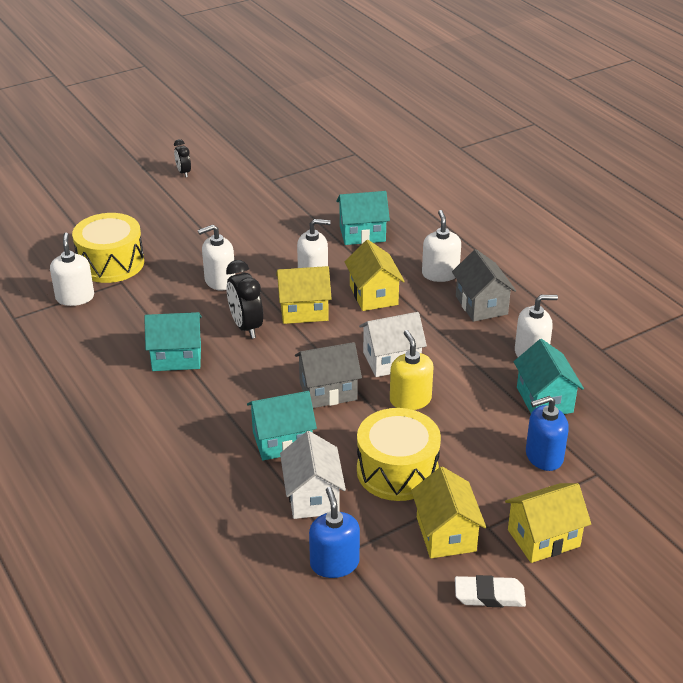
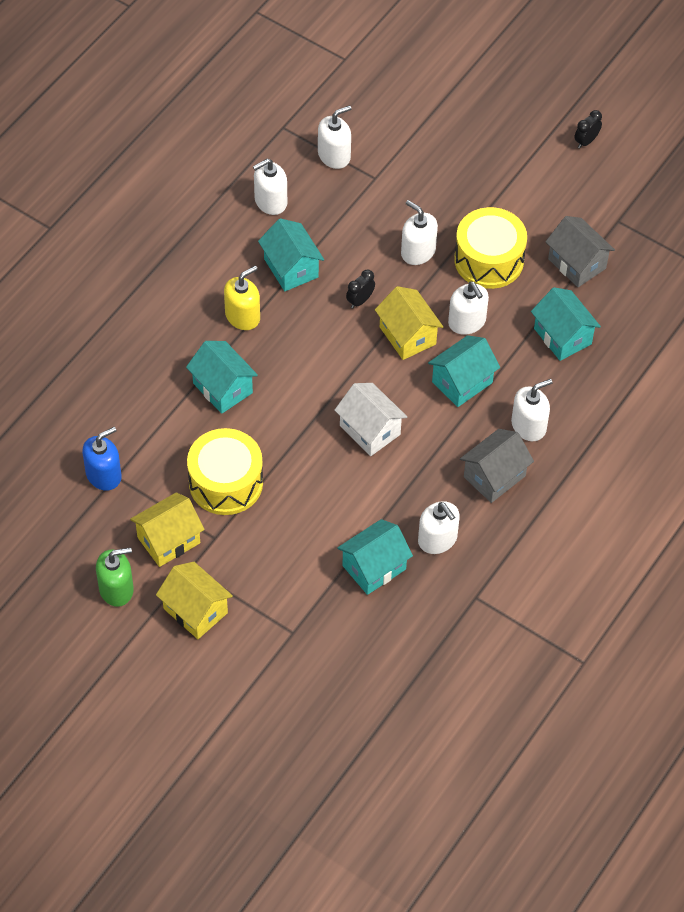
camera: 65 degrees right, 20 degrees up
(90, 349) = (270, 201): none -> white soap dispenser
(111, 263) = (398, 157): yellow drum -> yellow drum (489, 260)
(246, 327) = (360, 301): black clock -> black clock, size x0.58
(312, 497) = (168, 434): white house -> none
(328, 391) = (302, 397): grey house -> grey house (577, 263)
(373, 295) = (462, 382): yellow house -> turquoise house
(410, 400) = (322, 462): yellow soap dispenser -> yellow soap dispenser (242, 316)
(489, 595) = (116, 589): white eraser -> green soap dispenser
(544, 456) = (295, 586): blue soap dispenser -> none

